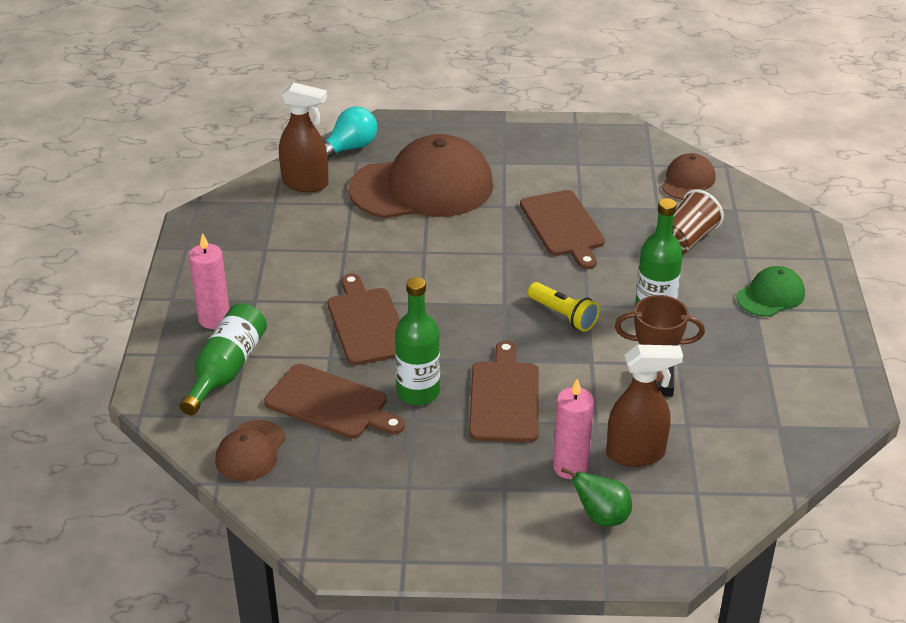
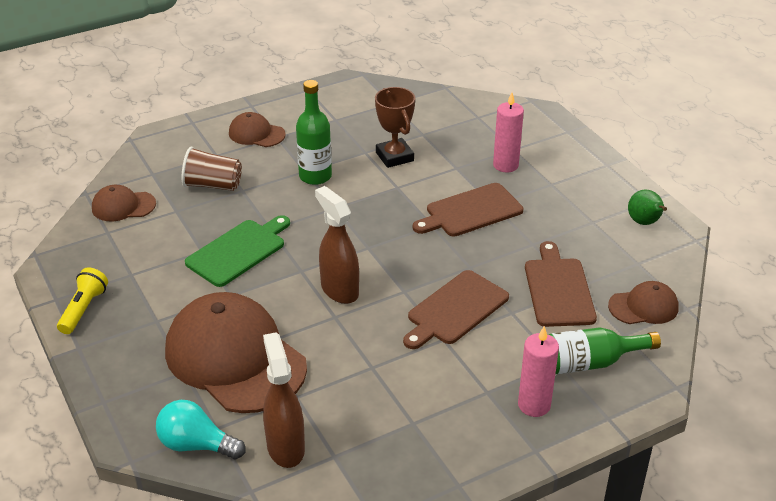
camera: 120 degrees left, 0 degrees up
(418, 392) = (504, 252): green bottle -> none
(563, 227) = (239, 251): brown cutting board -> green cutting board
(563, 315) = (357, 214): yellow flashlight -> yellow flashlight (84, 309)
(601, 517) = (533, 142): green pear -> green pear (644, 222)
(636, 454) = (468, 145): brown spray bottle -> brown spray bottle (339, 290)
(771, 295) = (256, 134): green cap -> brown cap

